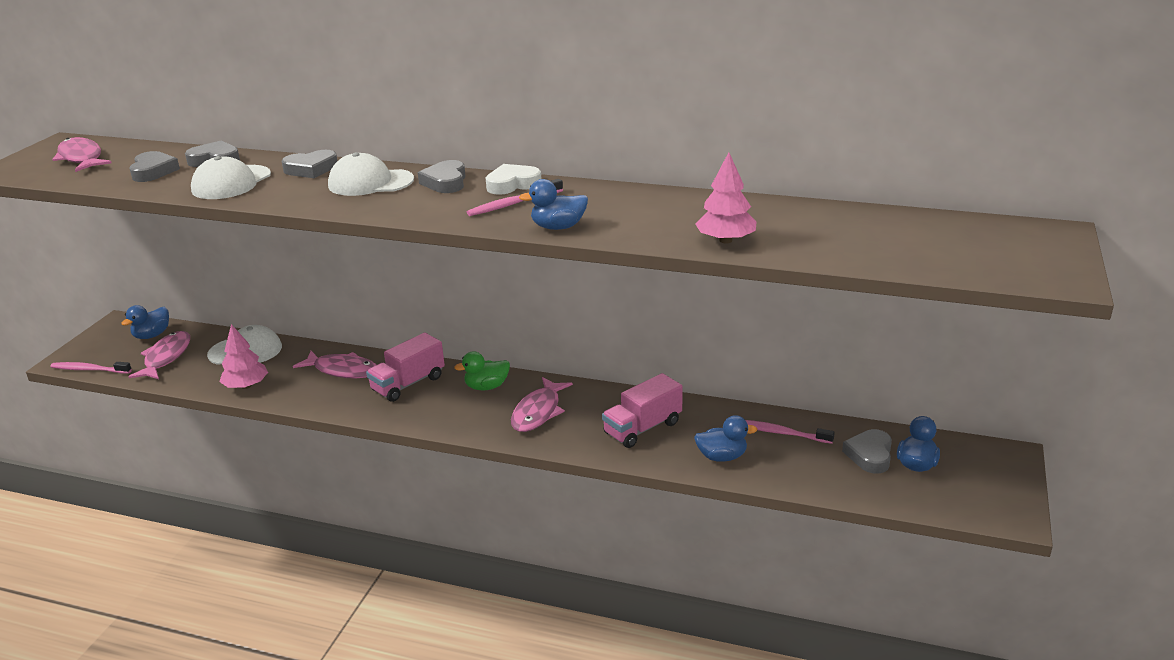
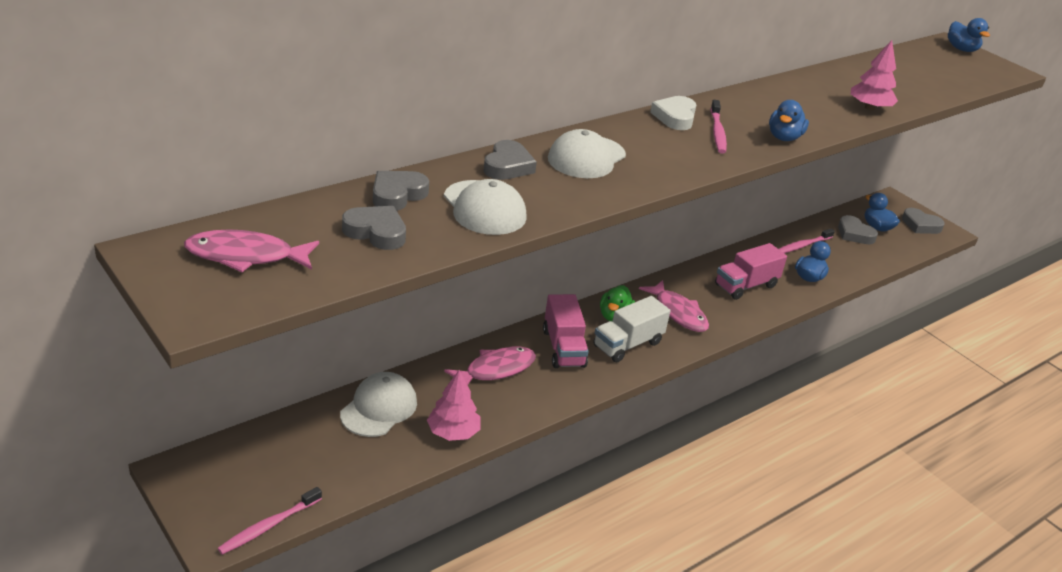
camera: 60 degrees left, 5 degrees up
(152, 335) = (248, 455): blue duck -> blue duck (961, 49)
(166, 357) = (318, 462): pink fish -> none
(445, 182) = (632, 134): grey heart -> grey heart (920, 225)
(452, 407) = (627, 344): none -> white truck
(642, 428) = (746, 286): pink truck -> pink truck turned 60 degrees clockwise

